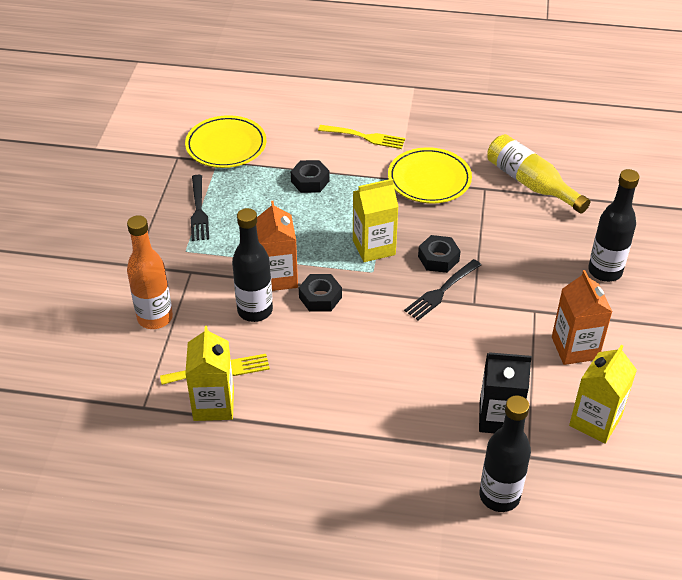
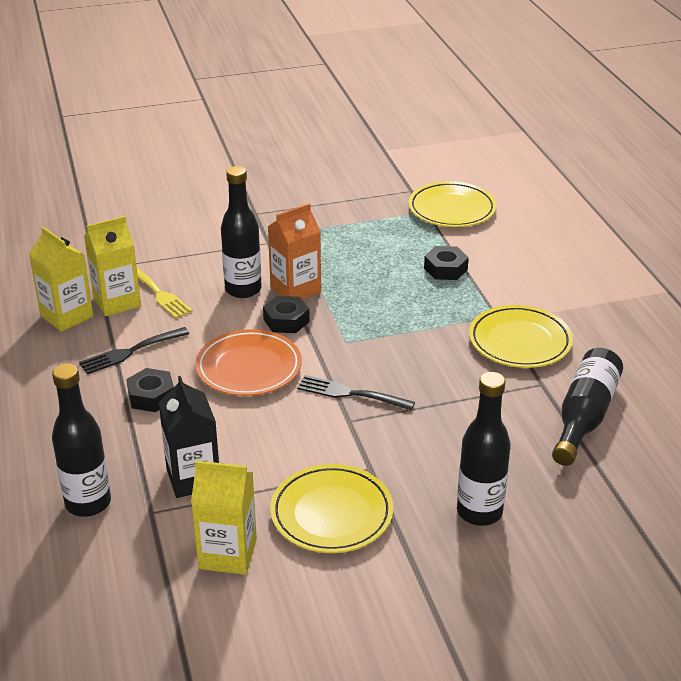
camera: 65 degrees right, 10 degrees down
(155, 318) = (199, 242): orange bottle -> none
(198, 211) = (349, 222): black fork -> black fork (130, 352)
(365, 137) = (546, 282): yellow fork -> none
(372, 341) = (248, 368): none -> orange plate
(374, 247) = (382, 333): yellow carton -> yellow carton (67, 316)
(438, 258) = (399, 379): black nut -> black nut (151, 396)
(531, 183) = (584, 417): yellow bottle -> black bottle
(575, 348) = (331, 513): orange carton -> yellow plate

